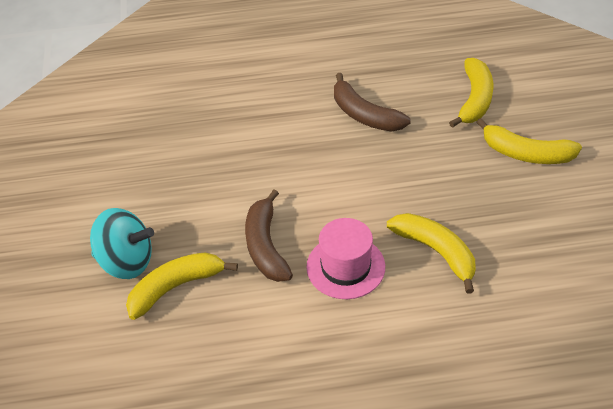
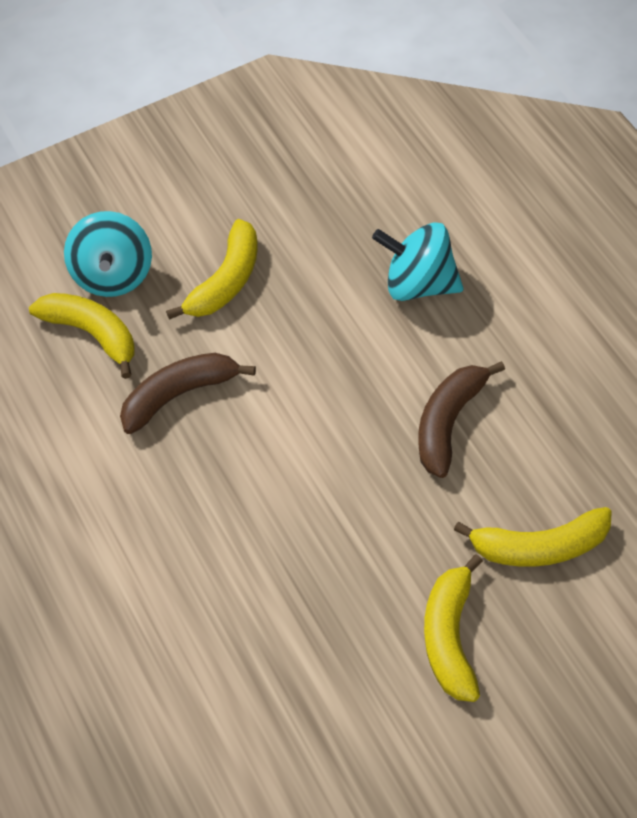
camera: 75 degrees right, 5 degrees up
(246, 100) = (420, 285): none -> turquoise spinning top
(345, 267) = (174, 485): pink hat -> none
(436, 252) = (229, 574): yellow banana -> yellow banana (226, 281)

